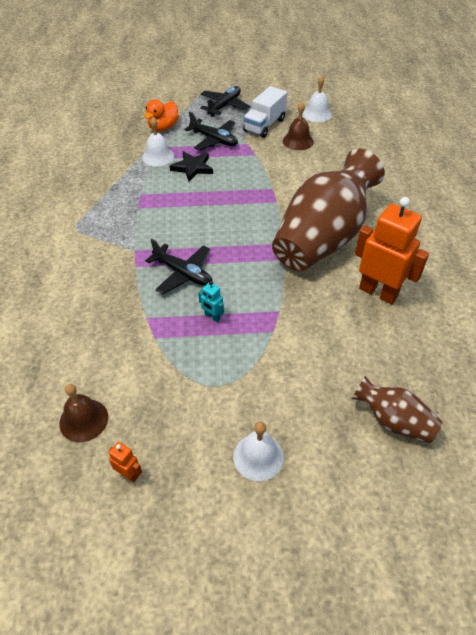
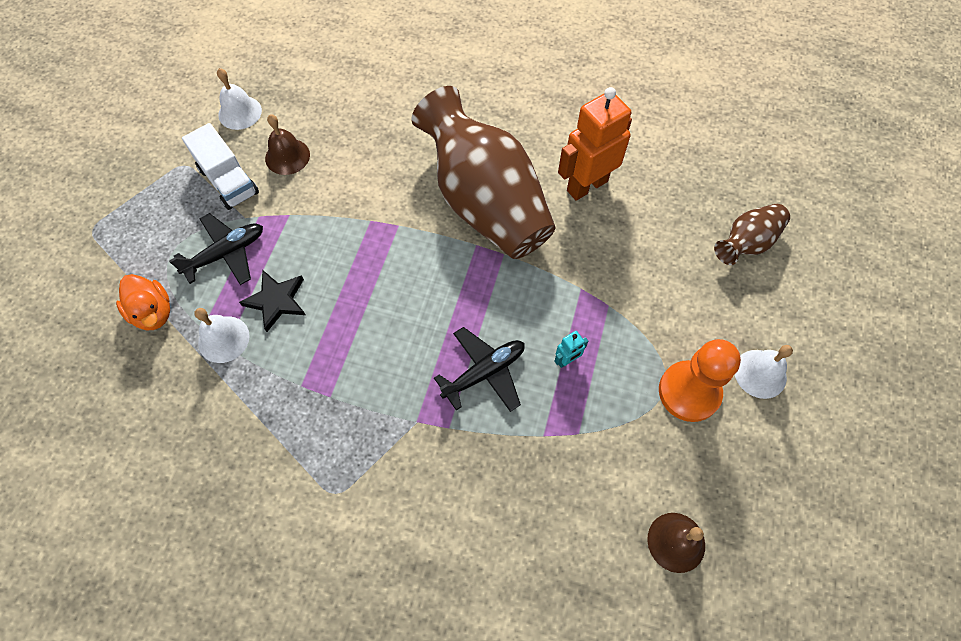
camera: 70 degrees left, 15 degrees up
(128, 474) = (755, 506): orange robot -> none
(217, 403) = (689, 392): none -> orange pawn
(224, 106) = (148, 214): black plane -> none

